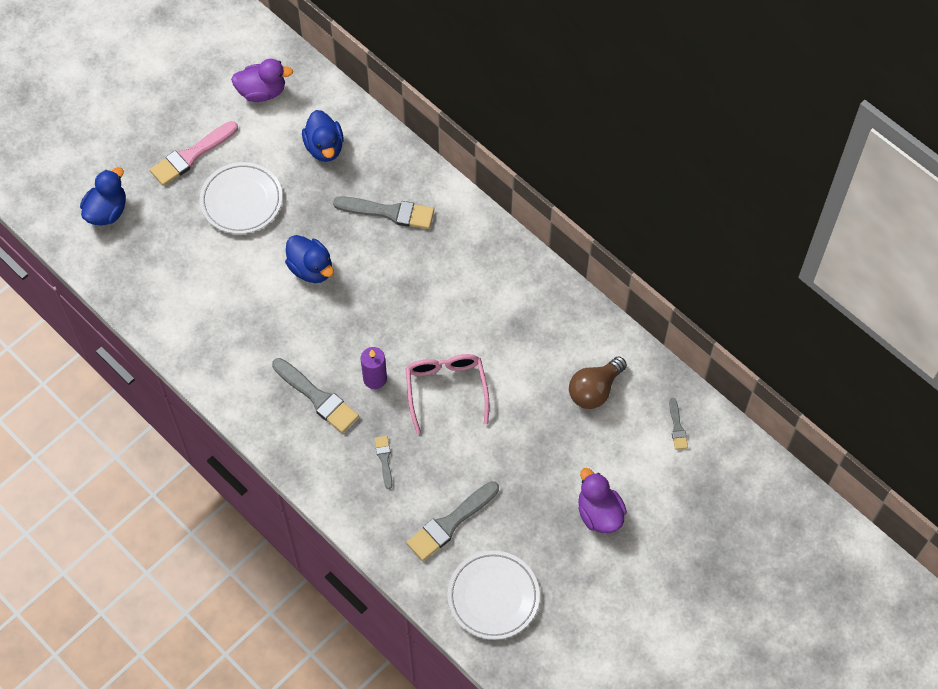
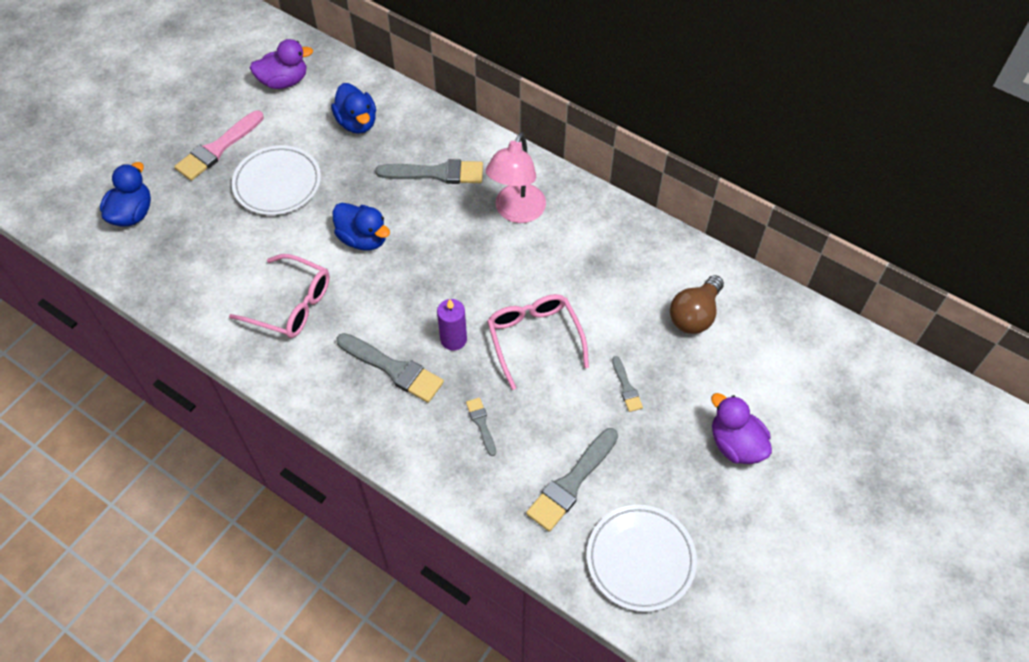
camera: 10 degrees left, 5 degrees down
(238, 324) = (292, 305): none -> pink glasses
(456, 264) = (516, 212): none -> pink lamp
(677, 427) = (793, 339): grey brush -> grey brush (626, 387)

